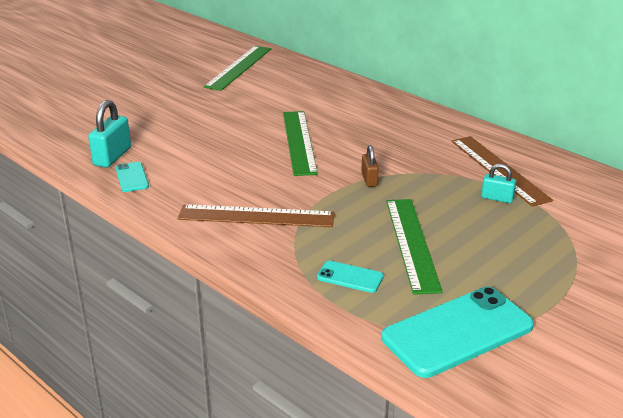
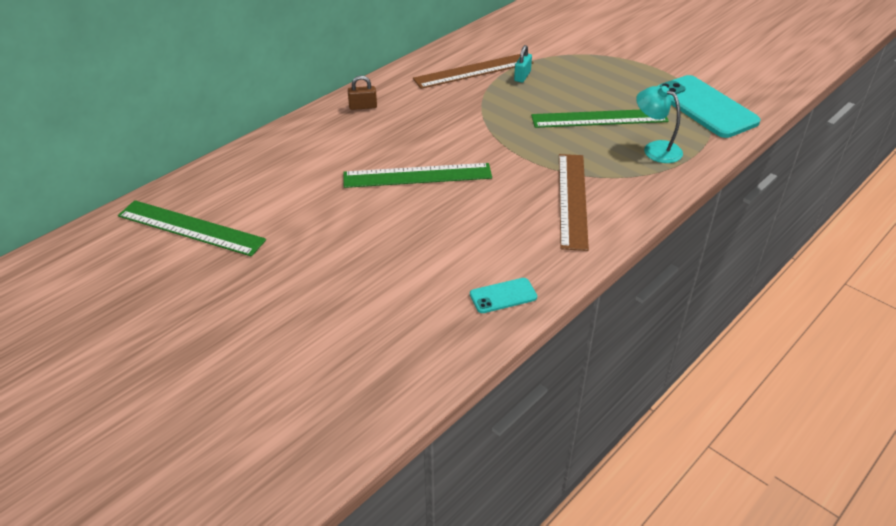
camera: 90 degrees left, 10 degrees up
(112, 156) = (451, 320): turquoise padlock -> none
(350, 277) = (655, 149): turquoise phone -> turquoise lamp
(369, 179) = (496, 135): brown padlock -> brown padlock (363, 106)

